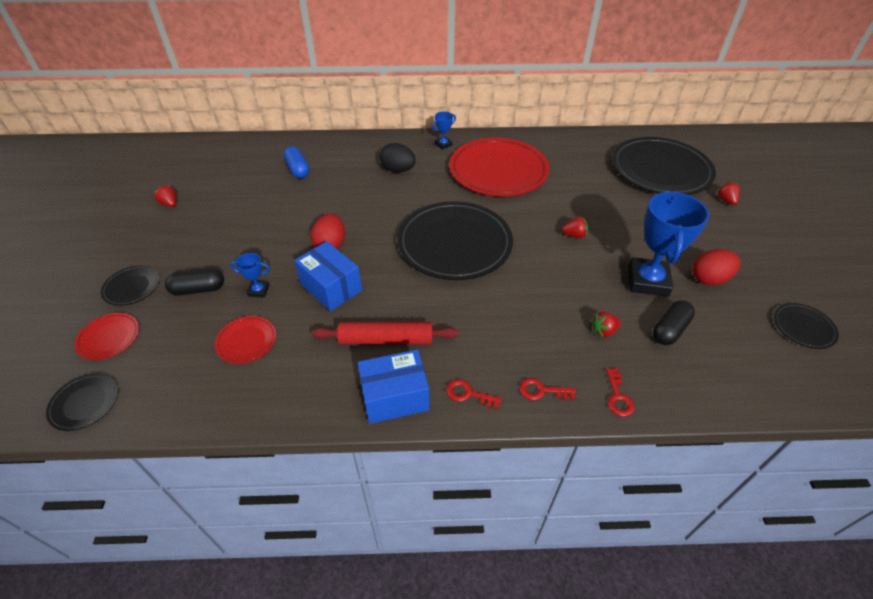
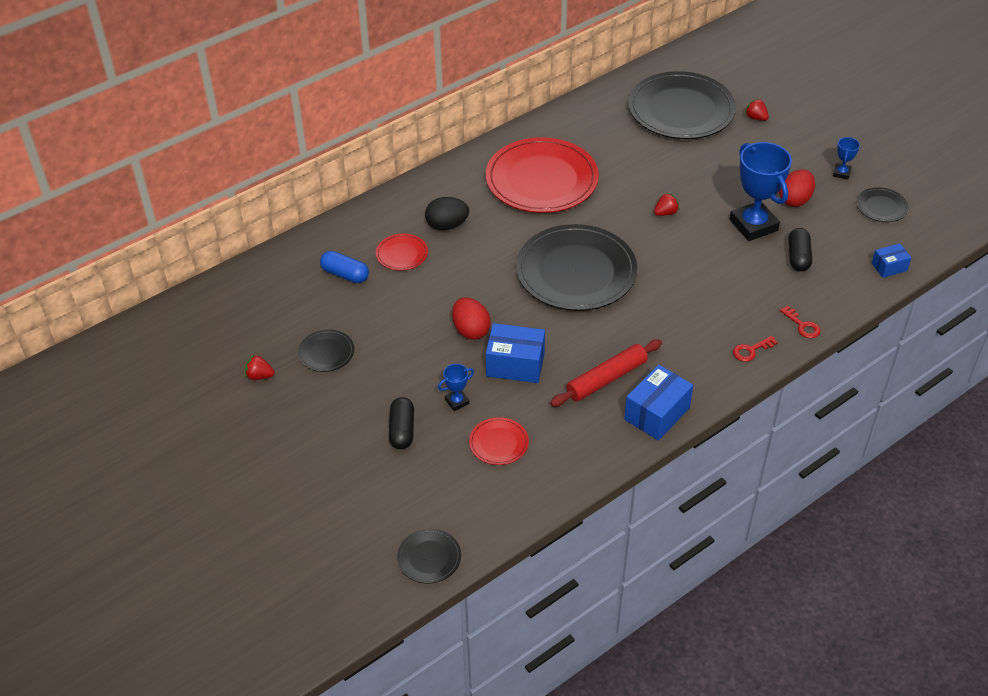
camera: 35 degrees left, 0 degrees up
(109, 338) = (378, 508): red plate -> red plate (402, 254)
(132, 287) = (337, 463): black plate -> black plate (326, 352)
(198, 289) = (402, 430): black capsule -> black capsule turned 45 degrees counterclockwise
(443, 144) = (460, 175): blue trophy -> blue trophy (841, 173)
(468, 394) = (705, 381): red key -> none
(603, 331) = (755, 283): red strawberry -> none
(768, 390) = (889, 267): none -> blue box

